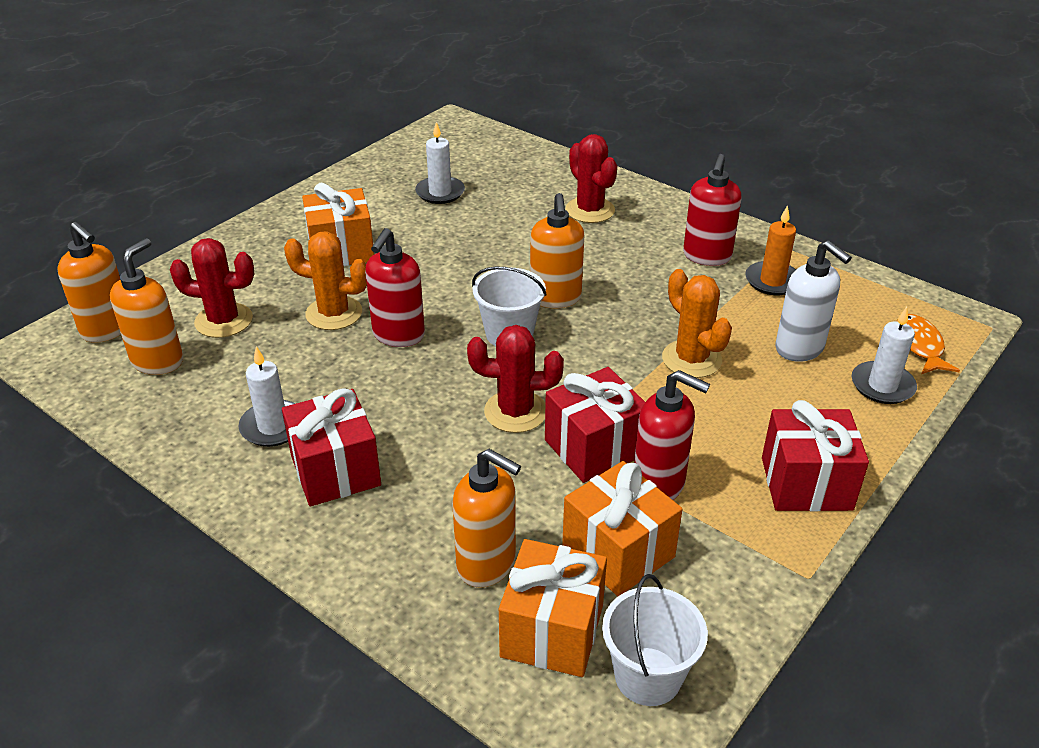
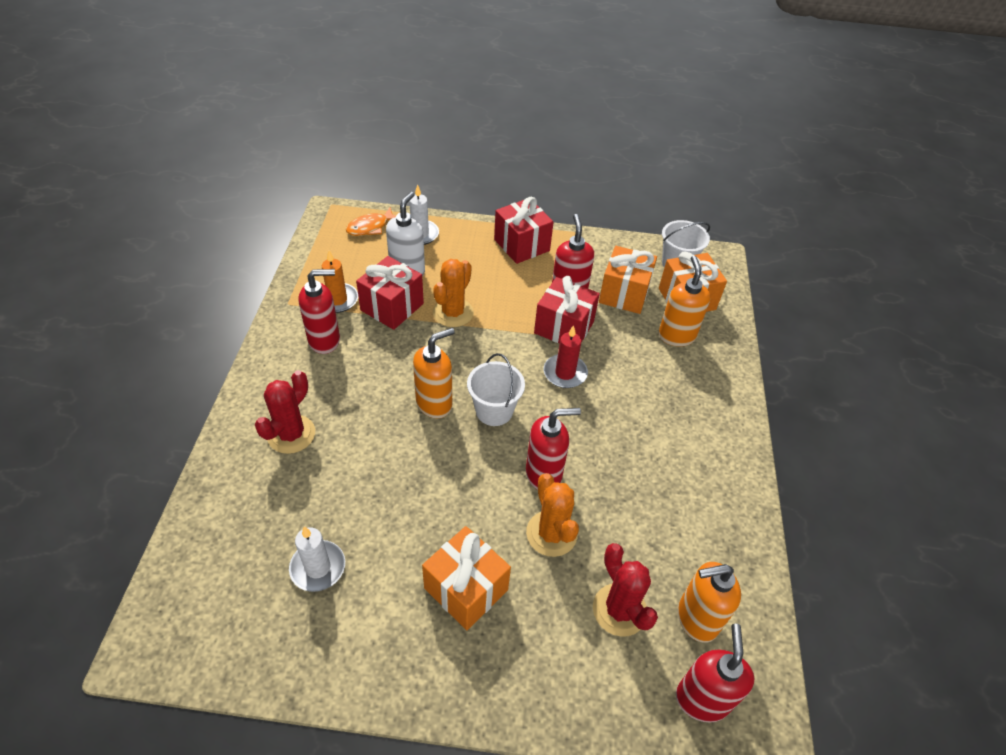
camera: 125 degrees left, 10 degrees up
(107, 329) = (701, 699): orange soap dispenser -> red soap dispenser
(273, 426) = (683, 489): white candle -> none
(335, 470) = (683, 432): red gift -> red gift (392, 307)
(515, 412) = (565, 373): red cactus -> red candle

